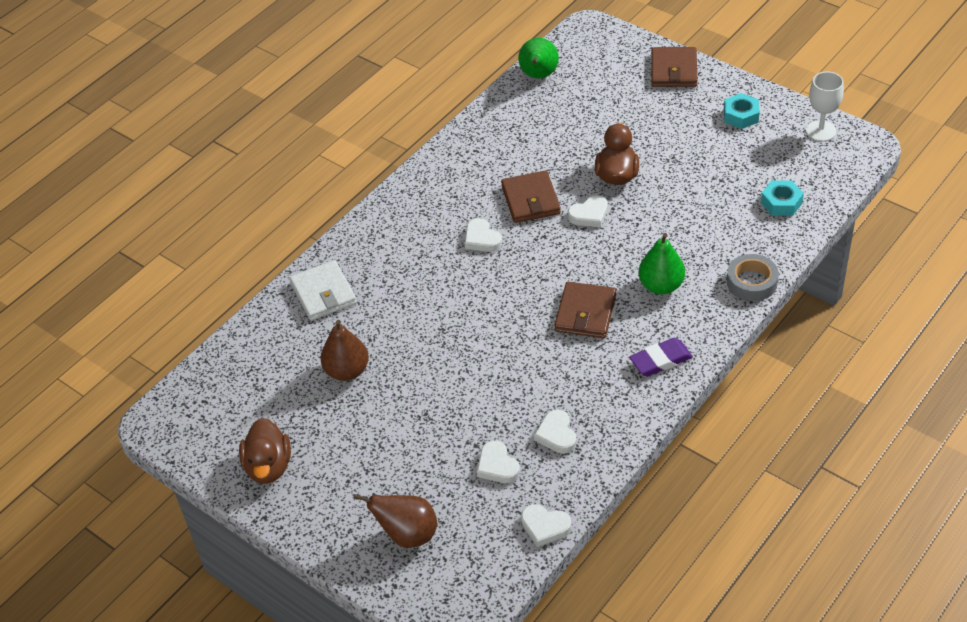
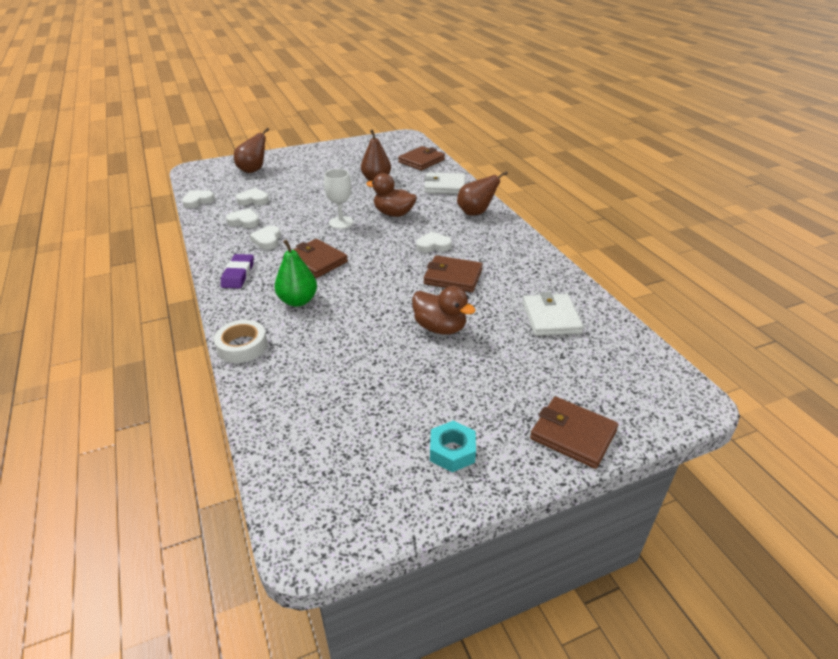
camera: 115 degrees right, 10 degrees down
(252, 354) = (421, 161): none -> brown wallet
(268, 466) = (342, 151): brown duck -> brown duck (393, 214)
(380, 236) = (476, 213): none -> brown pear
(538, 75) = (621, 336): green pear -> none
(545, 118) = (551, 318): none -> white wallet
(589, 215) = (408, 297): white heart -> white heart (267, 240)
(751, 282) = (242, 346): grey tape -> white tape
(781, 203) = (301, 412): turquoise nut -> none
(820, 131) = (367, 511): white goblet -> white goblet (341, 222)

